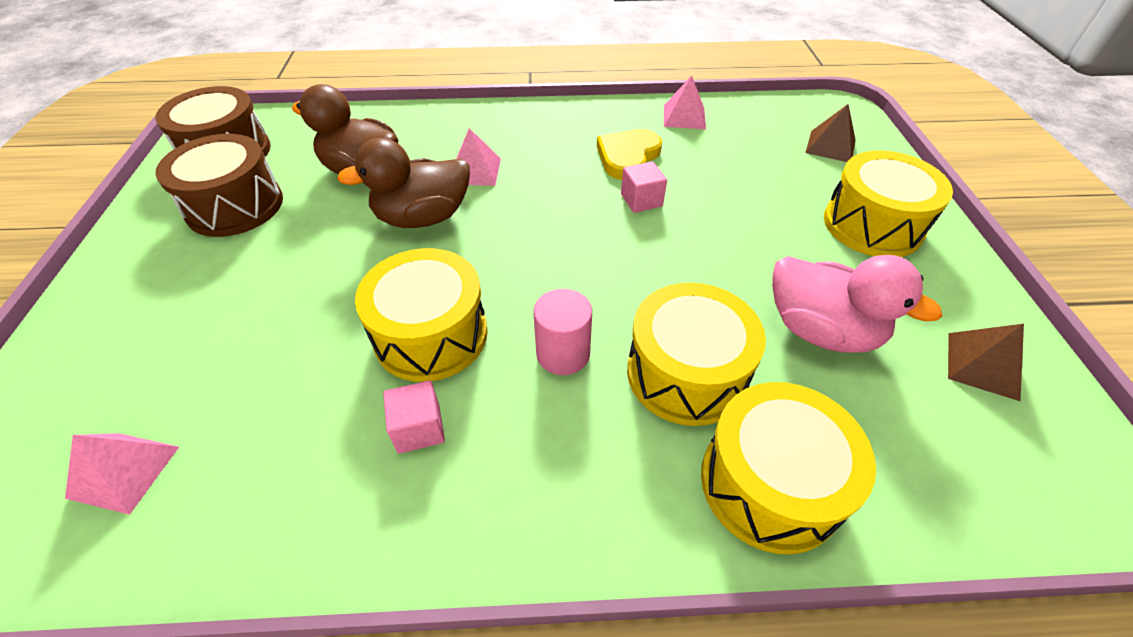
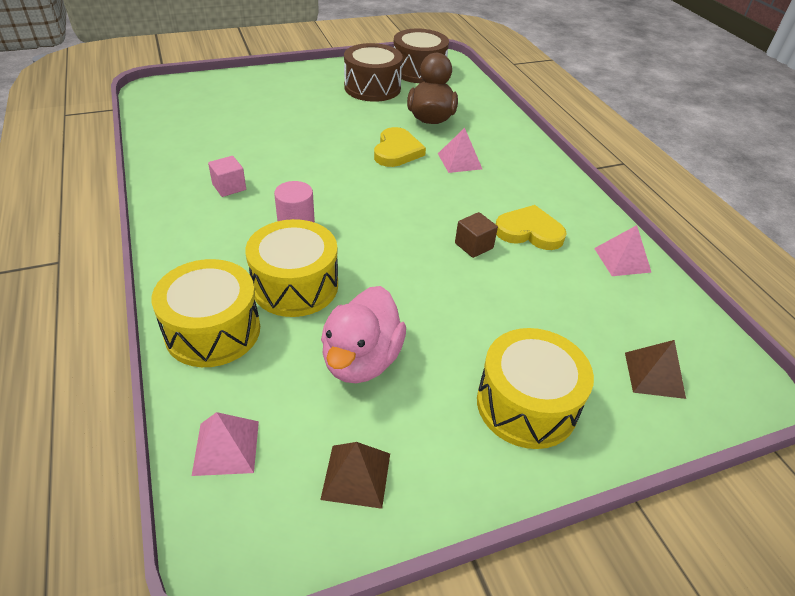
camera: 70 degrees right, 5 degrees down
(124, 471) = (192, 115): pink pyramid -> pink pyramid (226, 447)
(423, 217) = (397, 151): brown duck -> yellow heart
(431, 335) = (296, 176): yellow drum -> none
(641, 200) = (474, 245): pink cube -> brown cube

